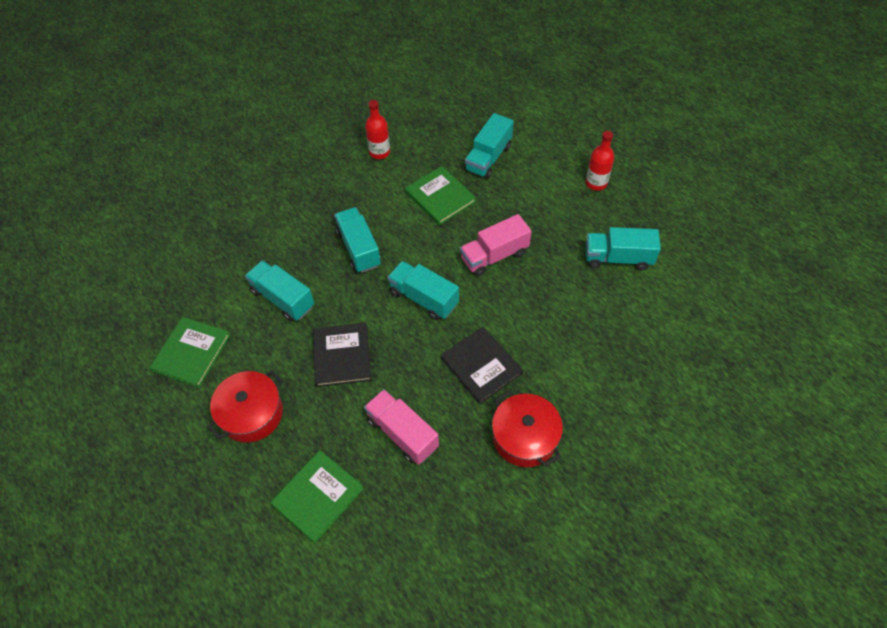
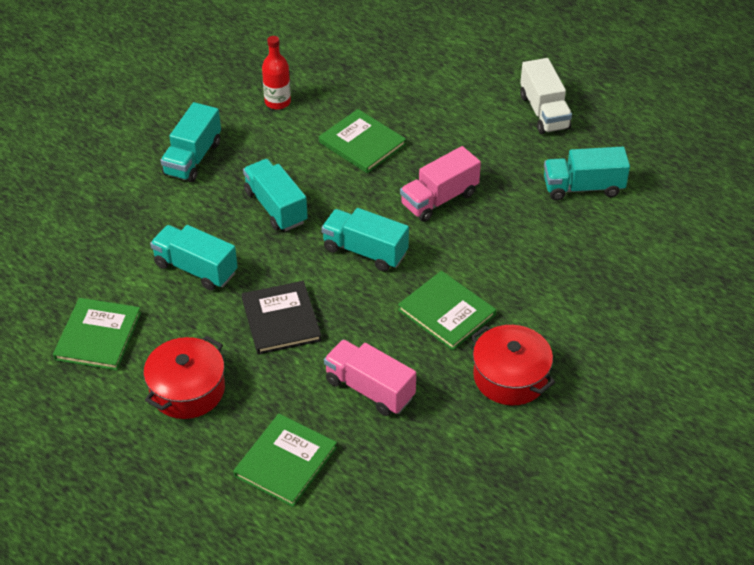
camera: 10 degrees left, 10 degrees down
(481, 366) = (446, 312): black book -> green book
(488, 158) = (411, 97): turquoise truck -> turquoise truck (193, 158)
(596, 183) = (544, 112): red bottle -> white truck

